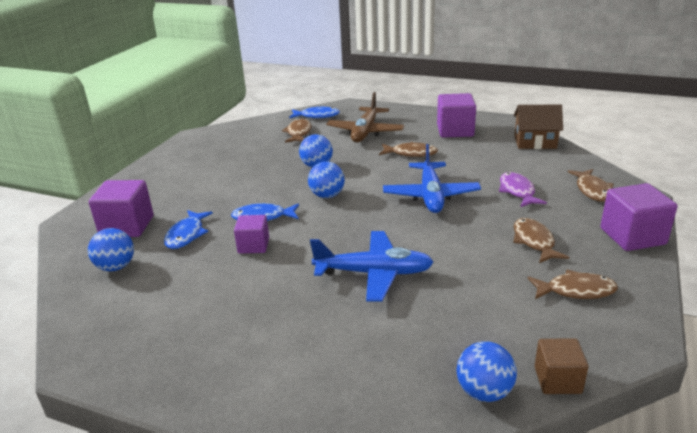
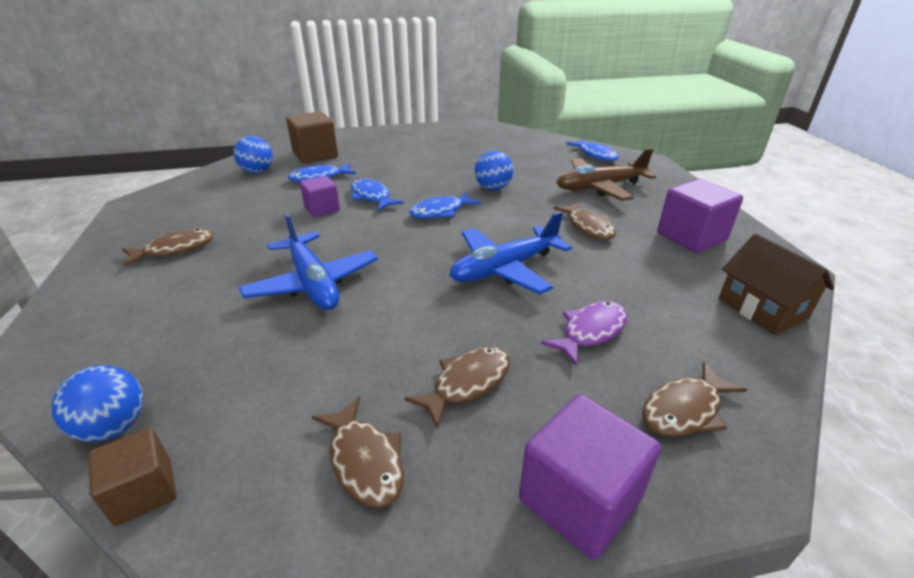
camera: 55 degrees right, 5 degrees up
(127, 226) = (315, 155): purple cube -> brown cube
(299, 133) = (547, 159): brown fish -> brown fish (175, 249)
(327, 195) = (440, 211): blue ball -> blue fish

